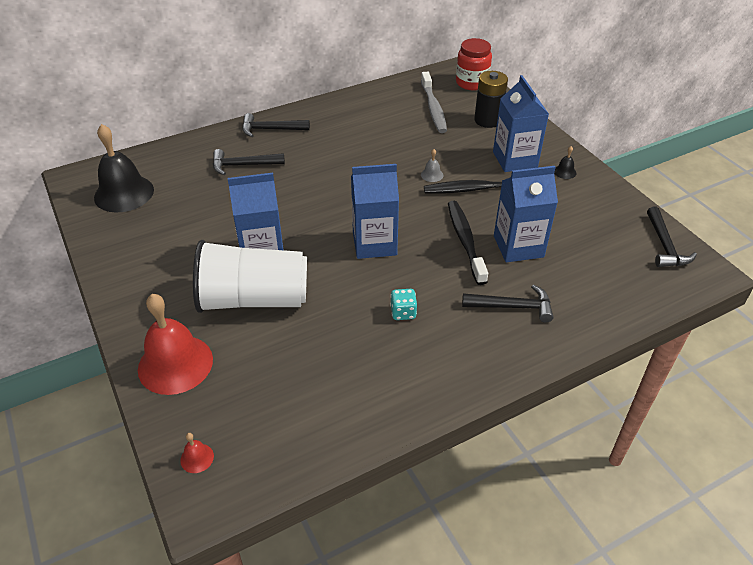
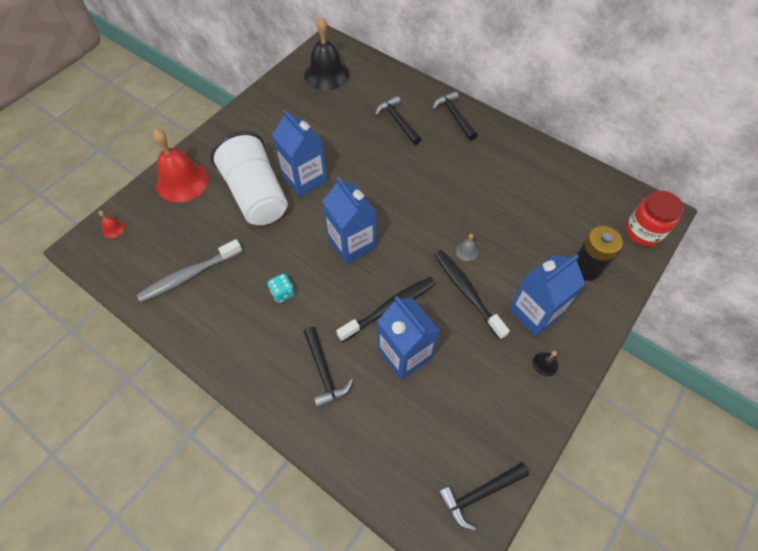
camera: 65 degrees right, 15 degrees up
(433, 108) = (571, 215): grey toothbrush -> grey toothbrush (189, 275)

